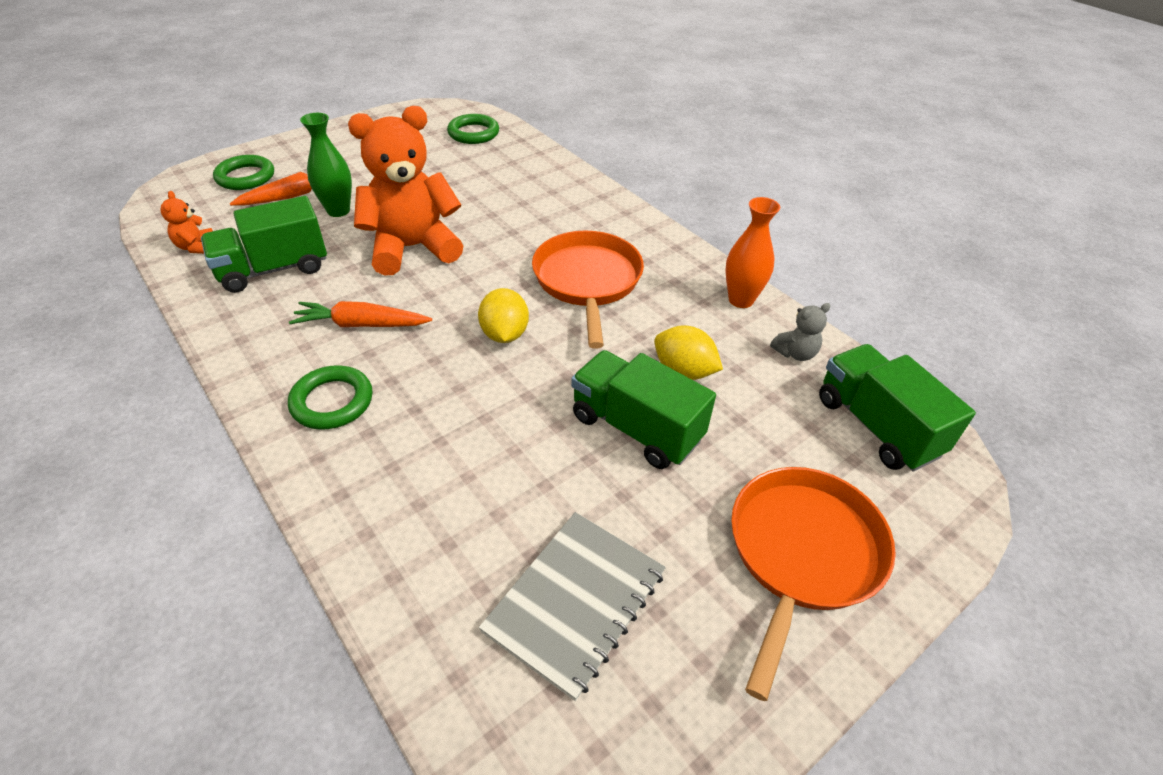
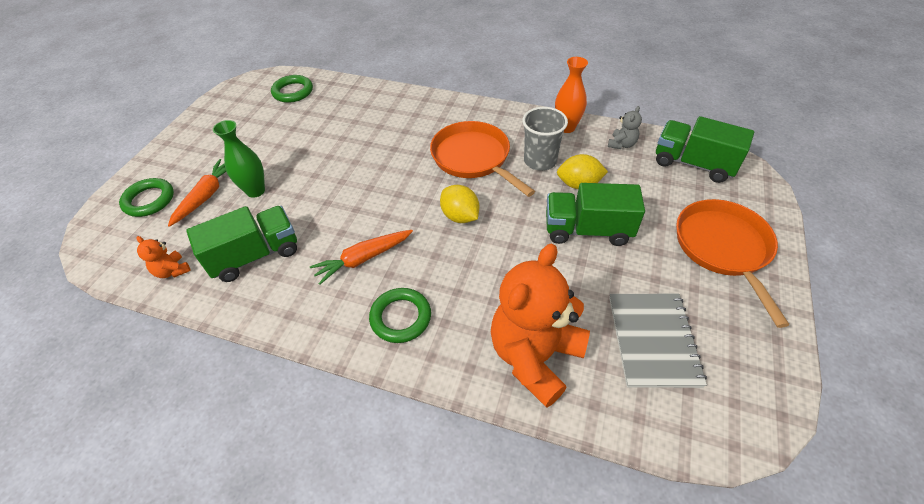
camera: 30 degrees left, 5 degrees up
(273, 269) = (255, 255): green truck -> green truck turned 150 degrees counterclockwise
(412, 248) = (340, 191): orange teddy bear -> orange teddy bear (534, 356)
(664, 321) = (540, 161): none -> grey cup

